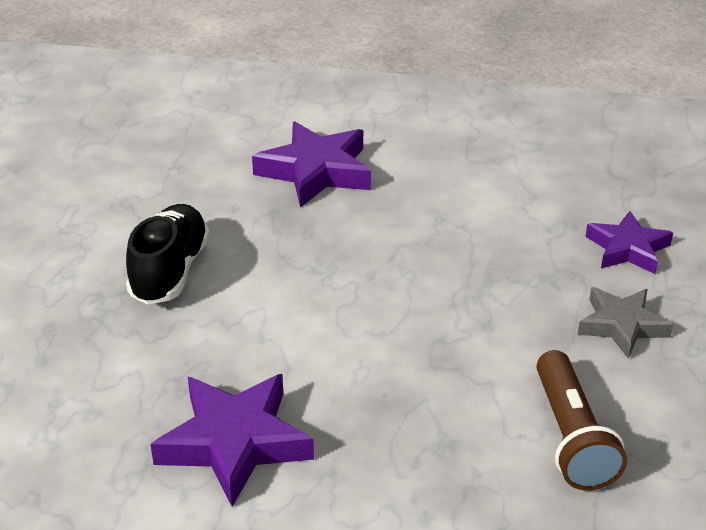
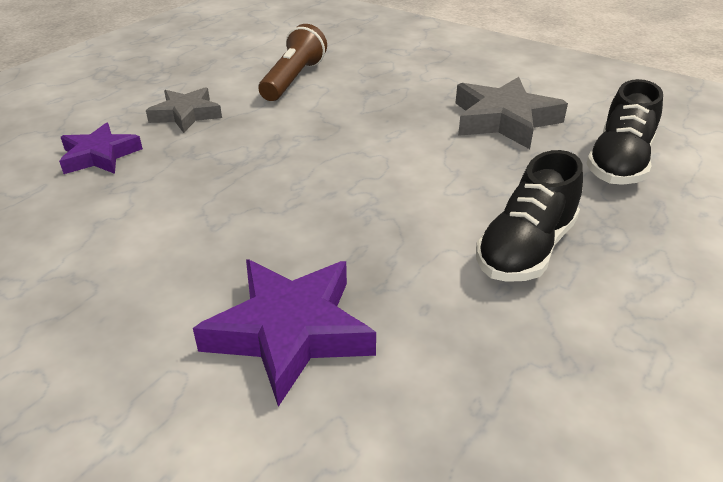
camera: 155 degrees left, 0 degrees up
(80, 405) = (619, 163): none -> black shoe
(234, 443) = (504, 120): purple star -> grey star

